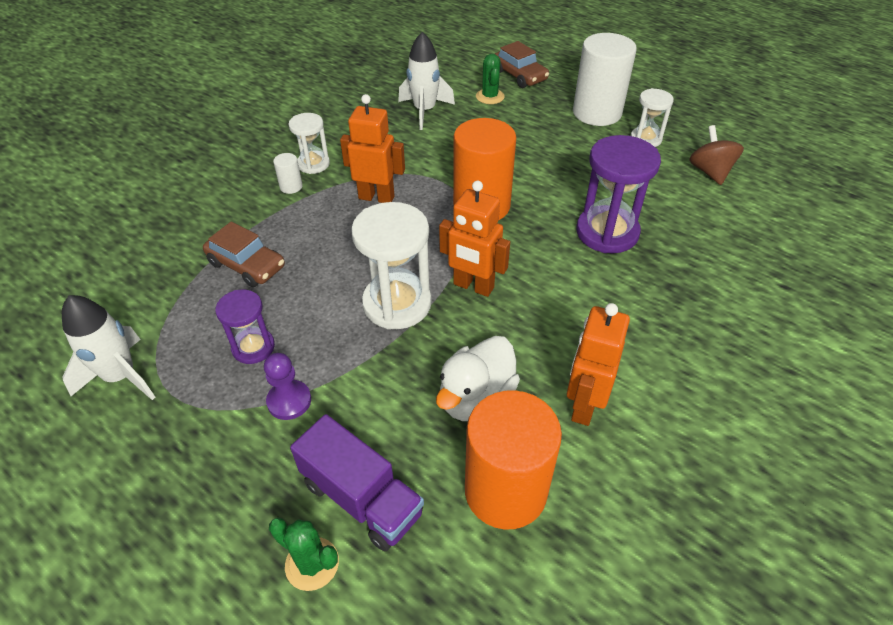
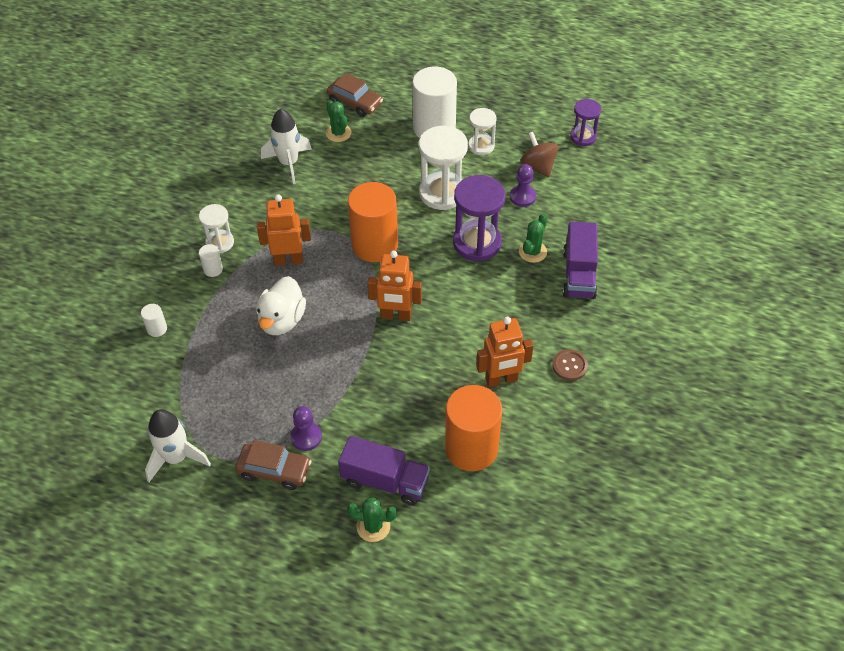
camera: 20 degrees left, 5 degrees up
(196, 228) = (157, 329): none -> white cylinder
(247, 265) = (217, 348): brown car -> brown car (274, 470)
(253, 347) = (259, 408): purple hourglass -> purple hourglass (583, 137)
(397, 304) = (347, 345): white hourglass -> white hourglass (442, 193)
(476, 398) = (430, 396): white duck -> white duck (282, 320)
(584, 405) = (501, 380): orange robot -> orange robot turned 105 degrees counterclockwise
(676, 259) = (532, 252): none -> green cactus
(681, 198) = (522, 197): none -> purple pawn
(691, 415) = (569, 366): none -> brown button
(734, 300) = (579, 274): none -> purple truck

